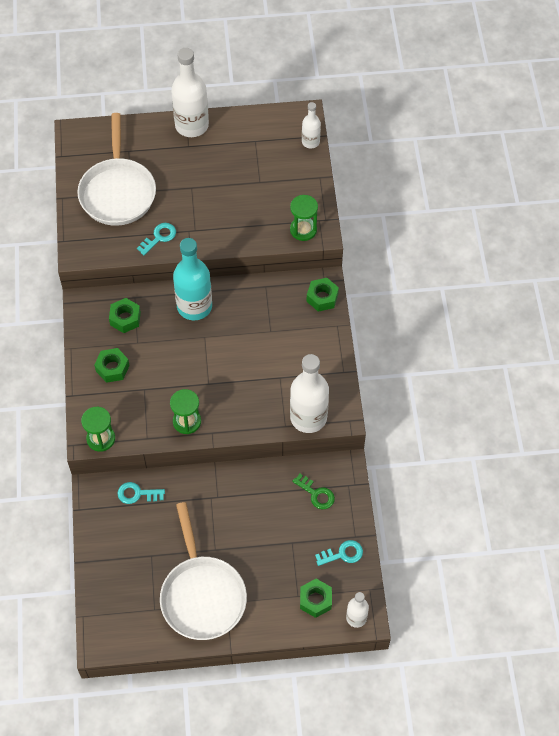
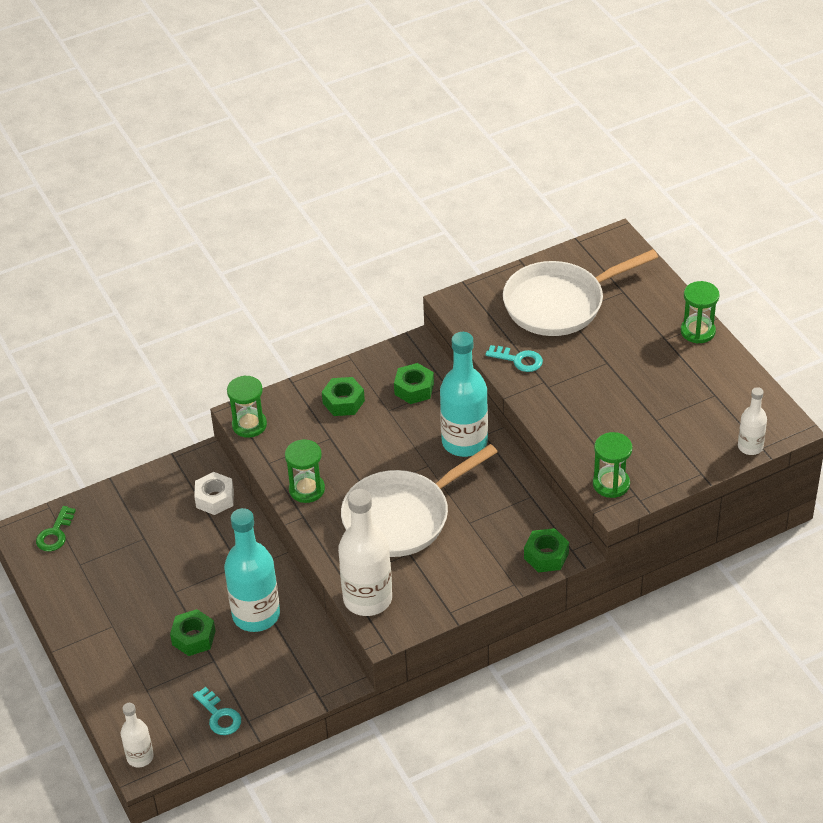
camera: 70 degrees right, 15 degrees down
(137, 494) = (215, 499): turquoise key -> white nut
(192, 125) = (698, 331): white bottle -> green hourglass
(202, 595) = (113, 600): white pan -> white pan (402, 517)
(263, 501) = (256, 615): none -> turquoise bottle
(315, 600) = (148, 709): green nut -> green nut (194, 638)
(316, 494) = (289, 662): green key -> green key (55, 533)

